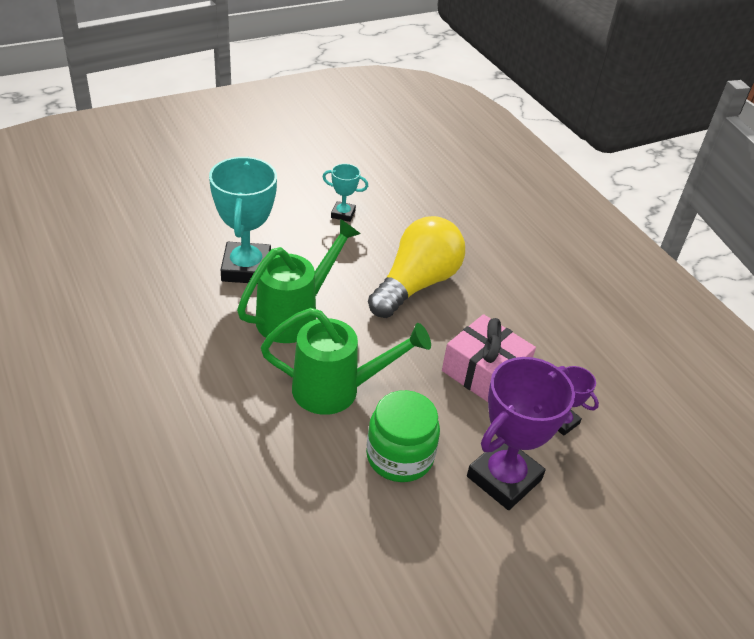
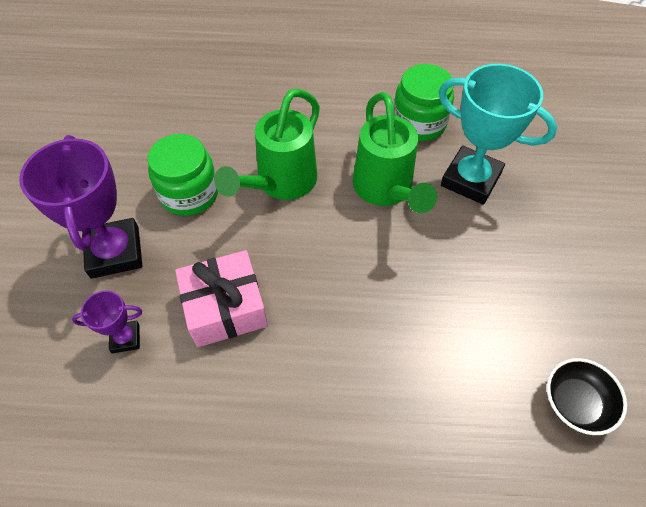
camera: 125 degrees right, 15 degrees up
(192, 318) = (419, 123): none -> green jar
(343, 214) = (538, 303): turquoise trophy -> none
(402, 190) = (575, 403): none -> black bowl
(416, 284) = (381, 316): yellow light bulb -> none

